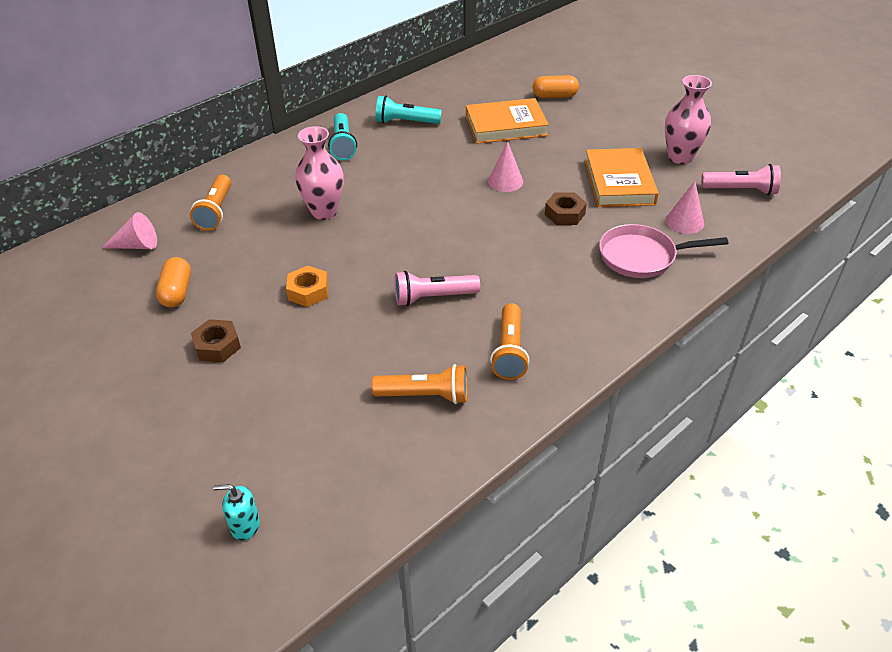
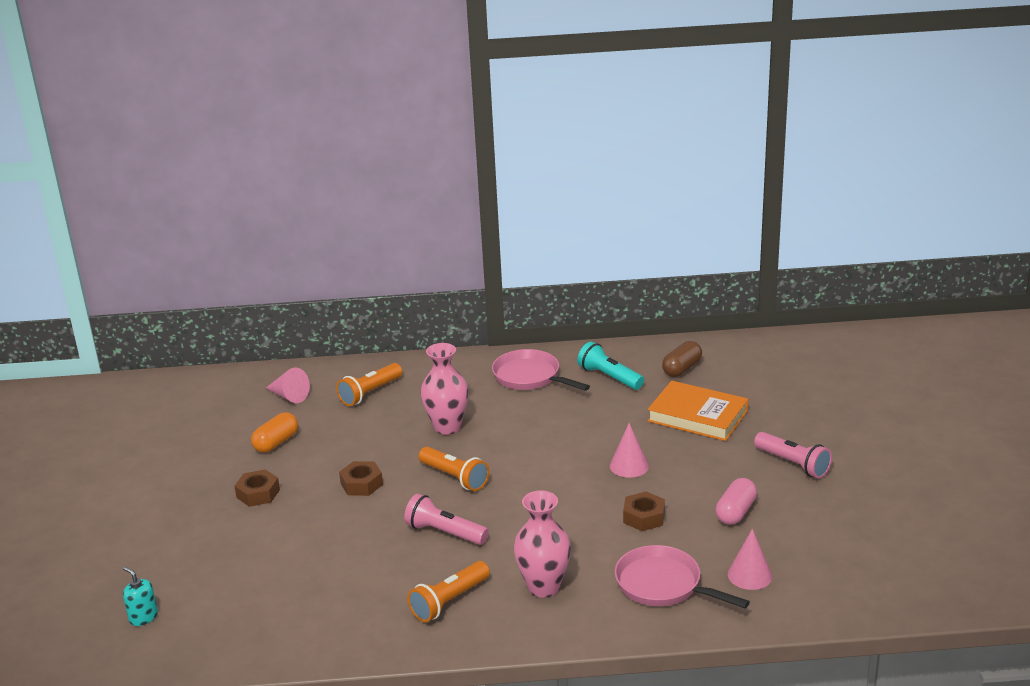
camera: 40 degrees right, 15 degrees down
(308, 291) = (361, 484): orange nut -> brown nut
(343, 145) = (530, 377): turquoise flashlight -> pink pan
(425, 395) = (348, 599): orange flashlight -> orange flashlight (454, 478)
(451, 97) = (682, 369): none -> brown capsule
(554, 96) = (786, 406): orange capsule -> none
(619, 182) = (736, 512): orange book -> pink capsule
(680, 157) = (834, 516): pink vase -> pink vase (543, 587)
(741, 190) = (853, 574): pink flashlight -> pink flashlight (793, 464)

